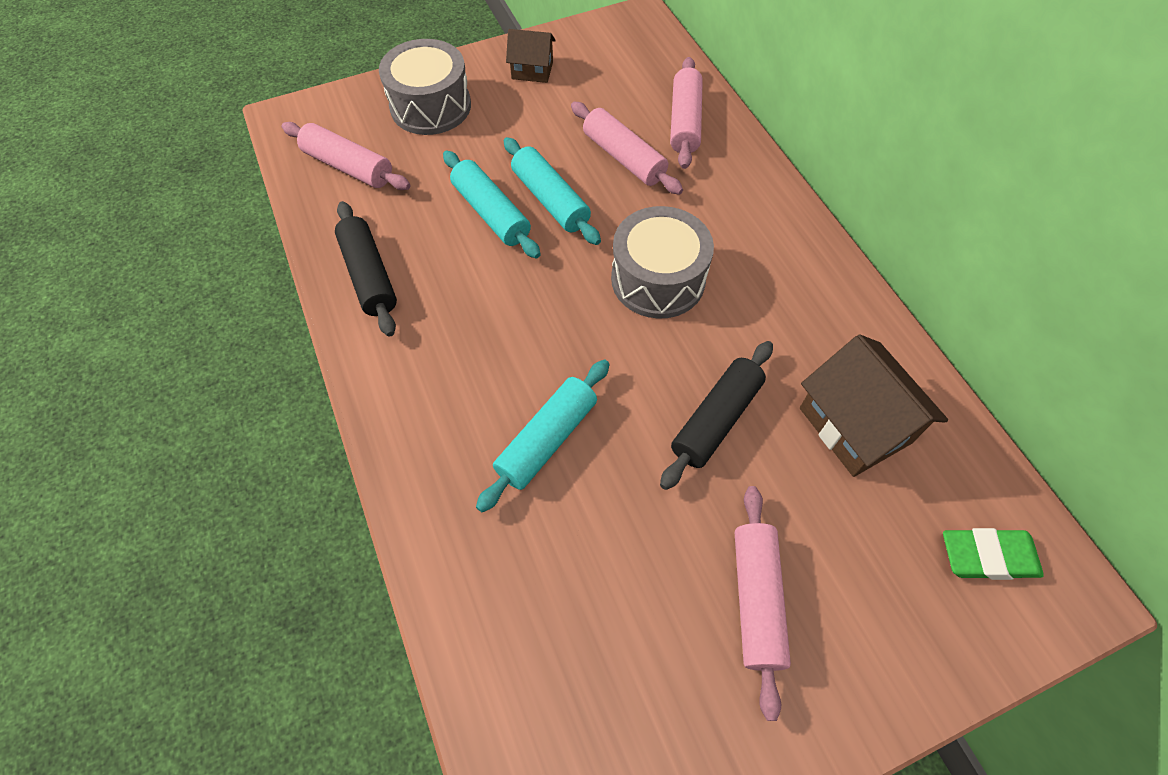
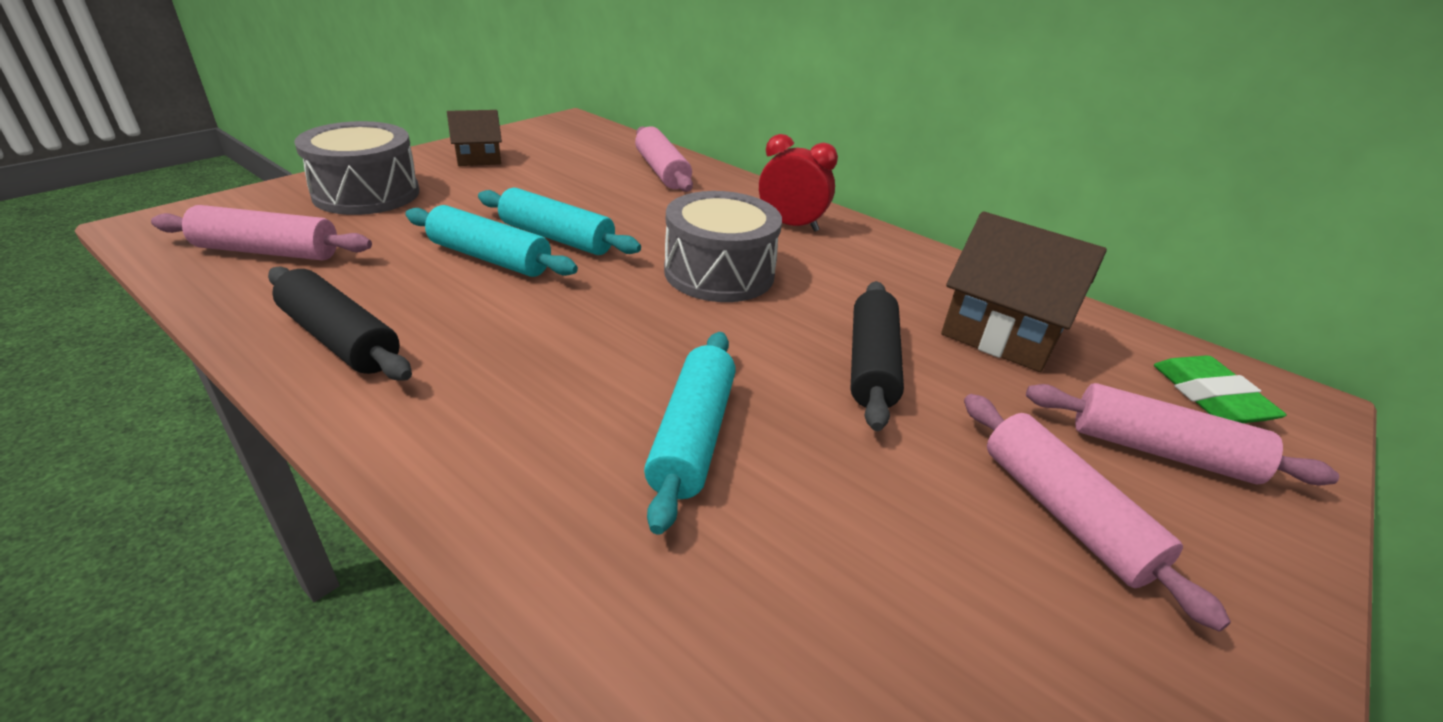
camera: 30 degrees left, 25 degrees down
(624, 158) = (618, 199): pink rolling pin -> pink rolling pin (1160, 451)
(760, 232) = (790, 225): none -> red clock
(987, 556) = (1209, 397): green eraser -> green eraser turned 75 degrees counterclockwise

